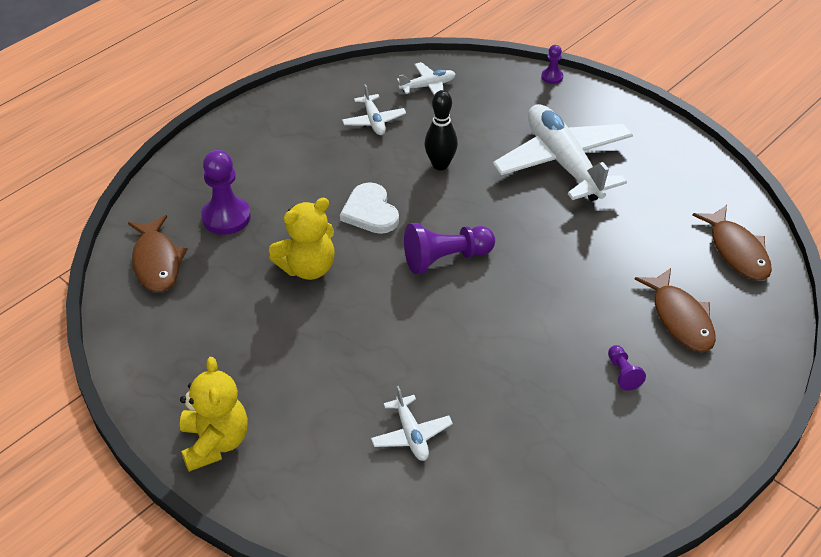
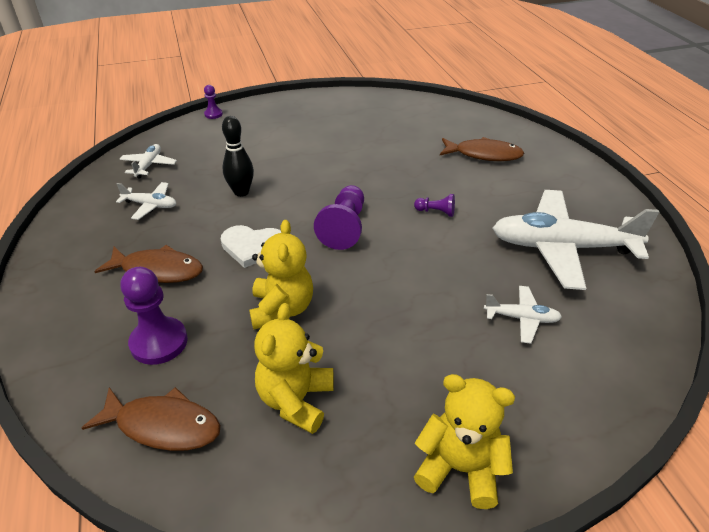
camera: 60 degrees left, 5 degrees down
(220, 321) = (296, 400): none -> yellow teddy bear
(563, 163) = (301, 141): white plane -> white plane (562, 248)
(623, 373) = (518, 194): purple pawn -> purple pawn (436, 212)
(737, 251) = (442, 115): brown fish -> brown fish (158, 270)

